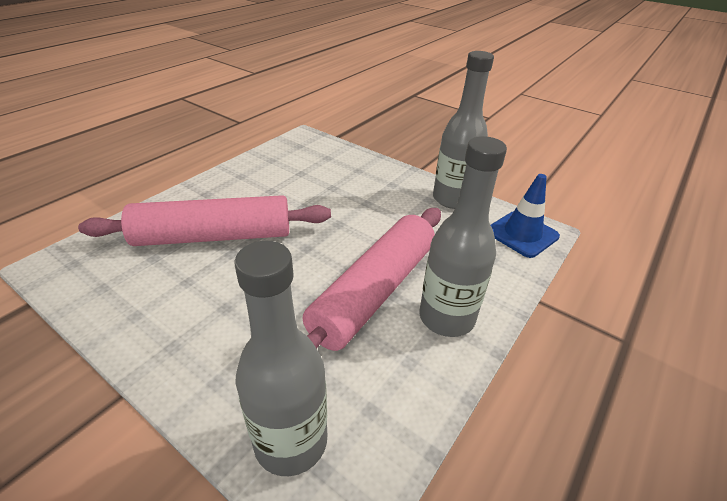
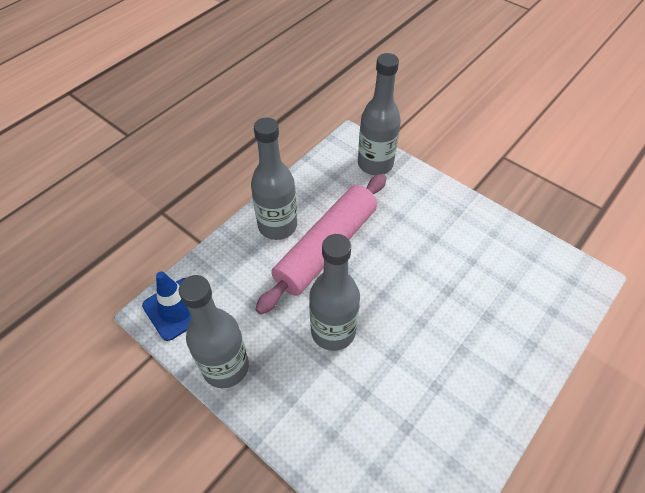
camera: 175 degrees left, 15 degrees up
(214, 237) = (470, 309): pink rolling pin -> none
(360, 220) = (333, 331): none -> grey bottle

